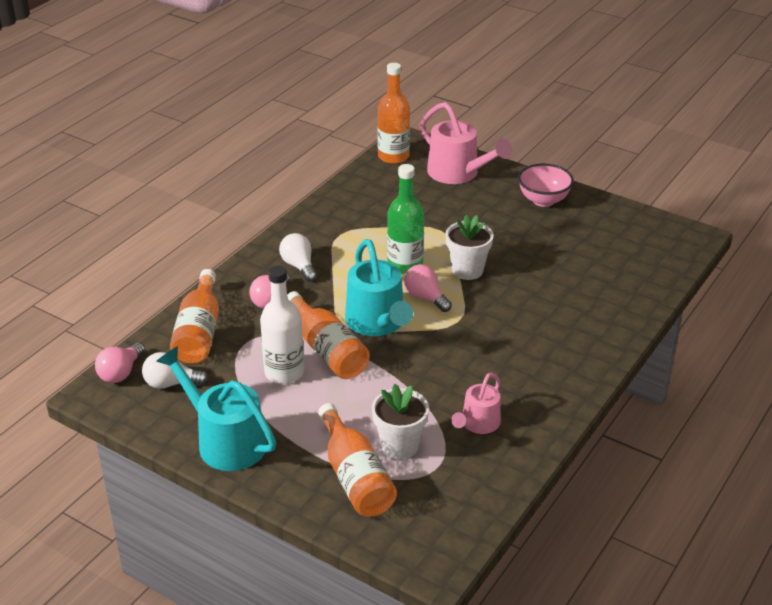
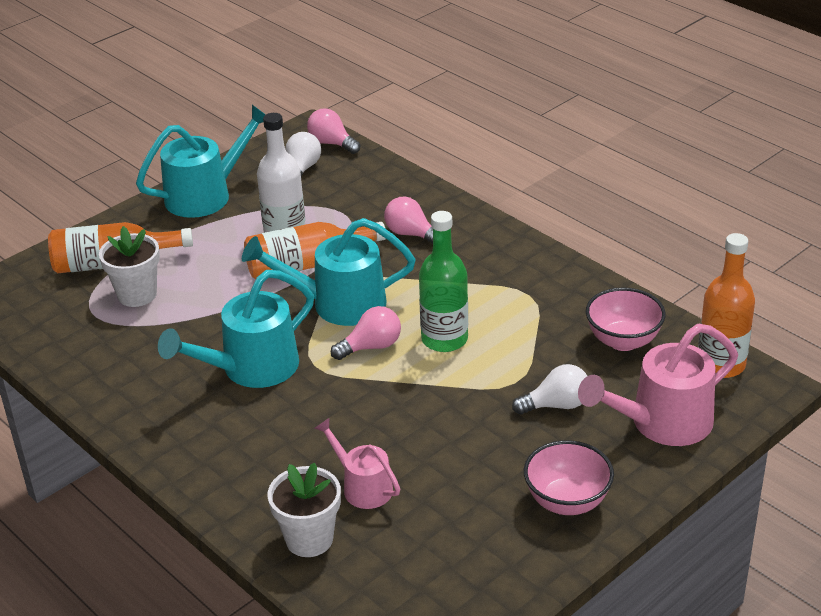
camera: 105 degrees right, 0 degrees up
(199, 332) = (374, 187): orange bottle -> none
(299, 266) = (470, 258): white light bulb -> white light bulb (556, 405)
(381, 192) = (623, 341): none -> pink bowl
(467, 270) = (414, 391): white flower pot -> white flower pot (309, 539)
(474, 353) = (250, 369): none -> turquoise watering can
(478, 424) = (136, 351): pink watering can -> pink watering can (362, 486)

